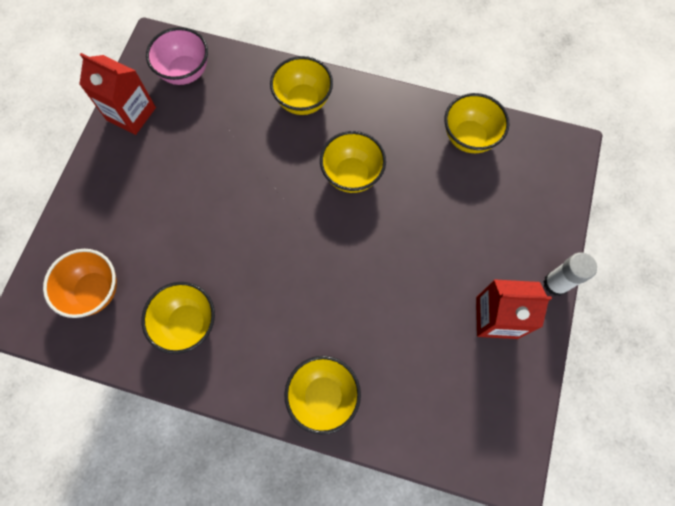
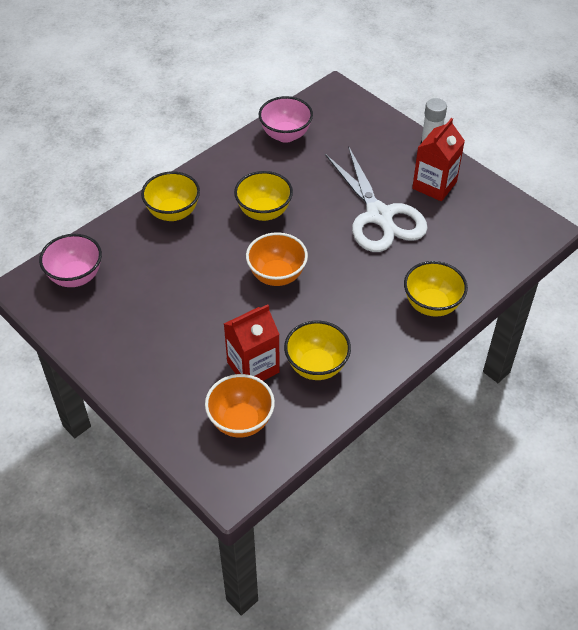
camera: 60 degrees left, 20 degrees down
(131, 114) = (84, 331): red carton -> red carton (253, 367)
(278, 230) = (277, 275): none -> orange bowl
(415, 283) = (379, 216): none -> white scissors
(469, 137) = (285, 135): yellow bowl -> pink bowl

